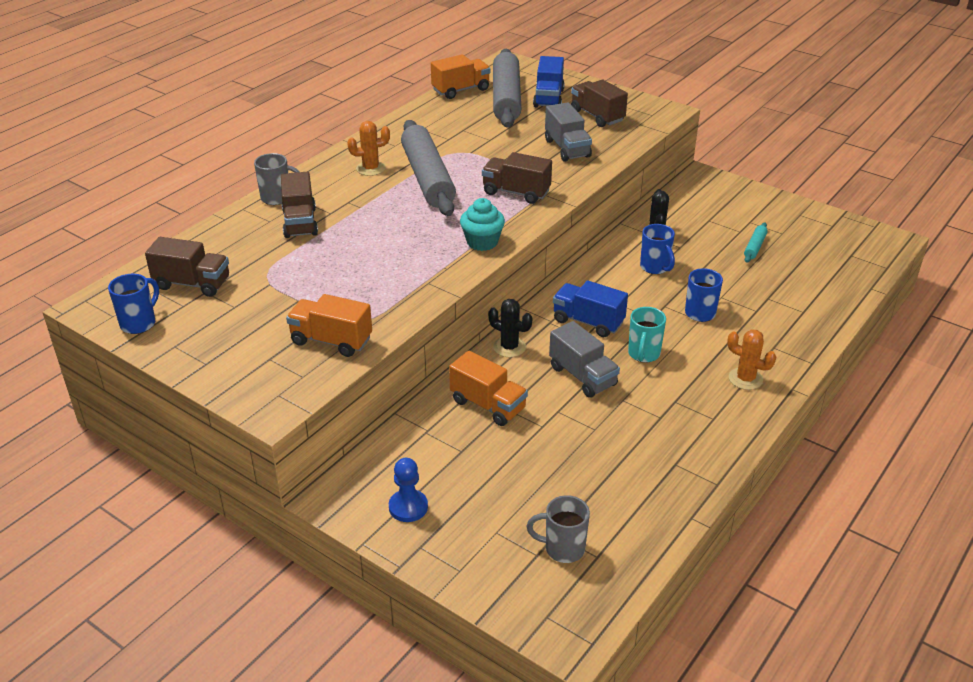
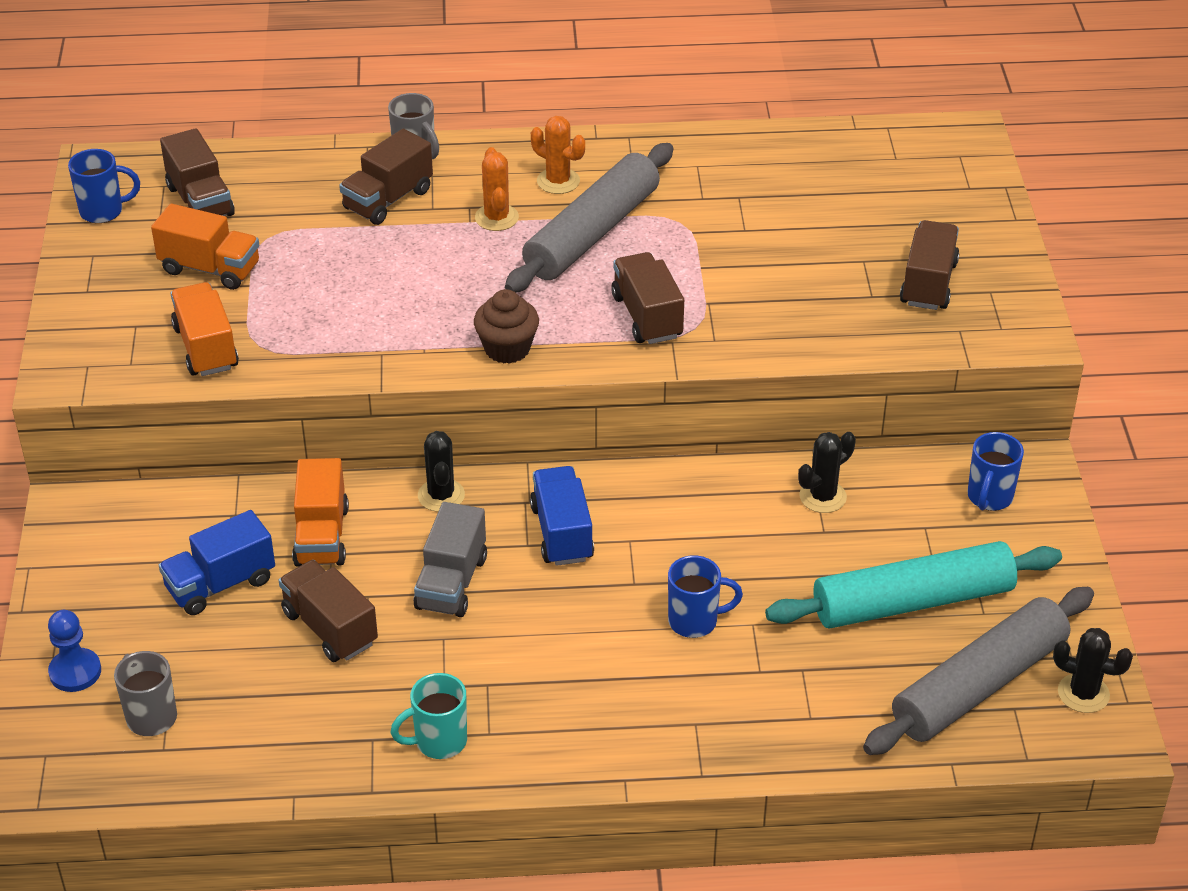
camera: 50 degrees right, 5 degrees up
(408, 507) = (107, 568): blue pawn -> blue pawn (75, 672)
(461, 90) = (835, 140): orange truck -> orange truck (210, 268)
(482, 242) = (507, 348): turquoise cupcake -> brown cupcake
(506, 98) = (867, 186): grey rolling pin -> grey rolling pin (979, 685)
(548, 98) = (917, 219): blue truck -> blue truck (220, 584)
(567, 148) = (807, 302): grey truck -> none
(568, 438) = (330, 628): none -> brown truck
(643, 354) = (549, 612): turquoise mug -> turquoise mug (438, 742)
(655, 268) = (747, 532): blue mug -> blue mug (989, 498)
(745, 379) = (598, 726): orange cactus -> orange cactus (496, 218)
(755, 247) = (913, 602): turquoise rolling pin -> turquoise rolling pin, size x2.43
(859, 234) = (1083, 693): none -> black cactus

